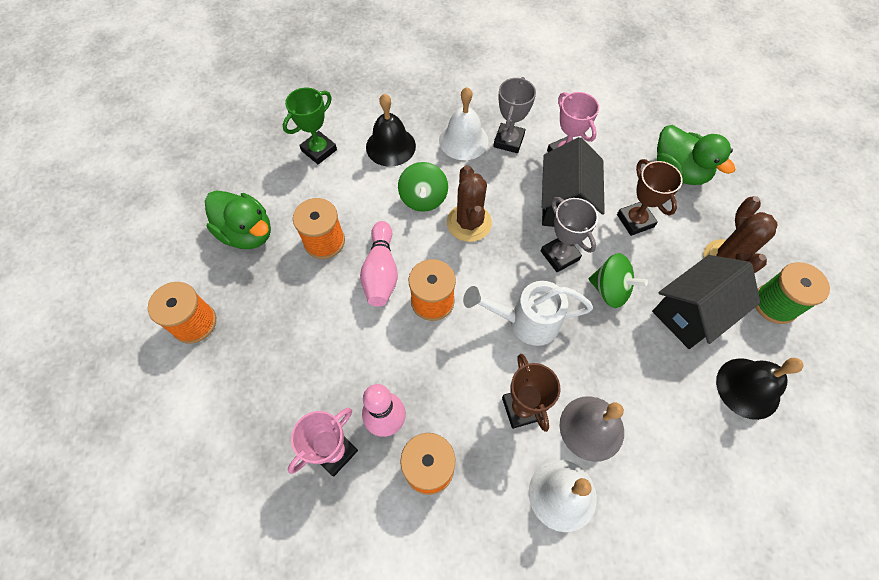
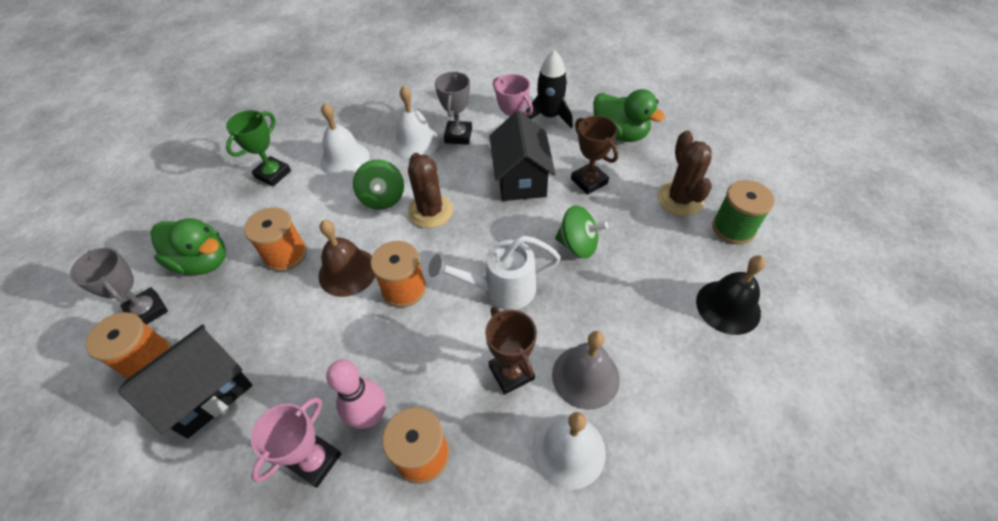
camera: 10 degrees left, 10 degrees down
(381, 272) = (347, 272): pink bowling pin -> brown bell
(390, 146) = (344, 159): black bell -> white bell
(560, 255) = (524, 224): grey trophy -> grey trophy (147, 311)
(607, 135) = (549, 116): none -> black rocket
(691, 313) = (659, 250): black house -> black house (206, 393)

